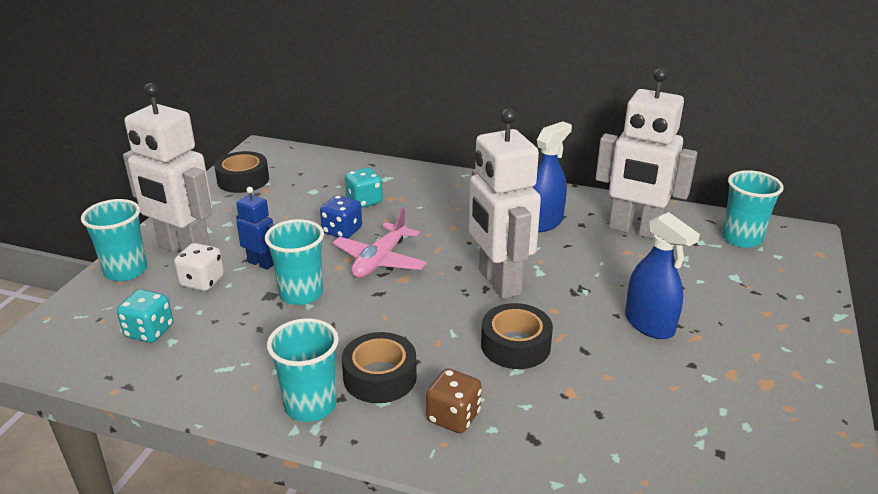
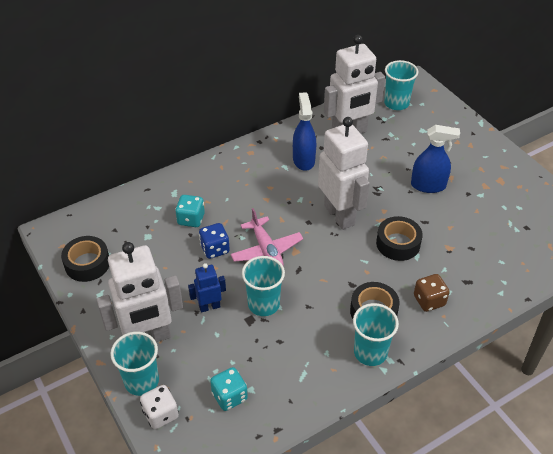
camera: 50 degrees left, 15 degrees up
(202, 282) = (199, 346): white dice -> white dice (161, 414)
(498, 282) = (339, 215): white robot -> white robot turned 135 degrees counterclockwise

